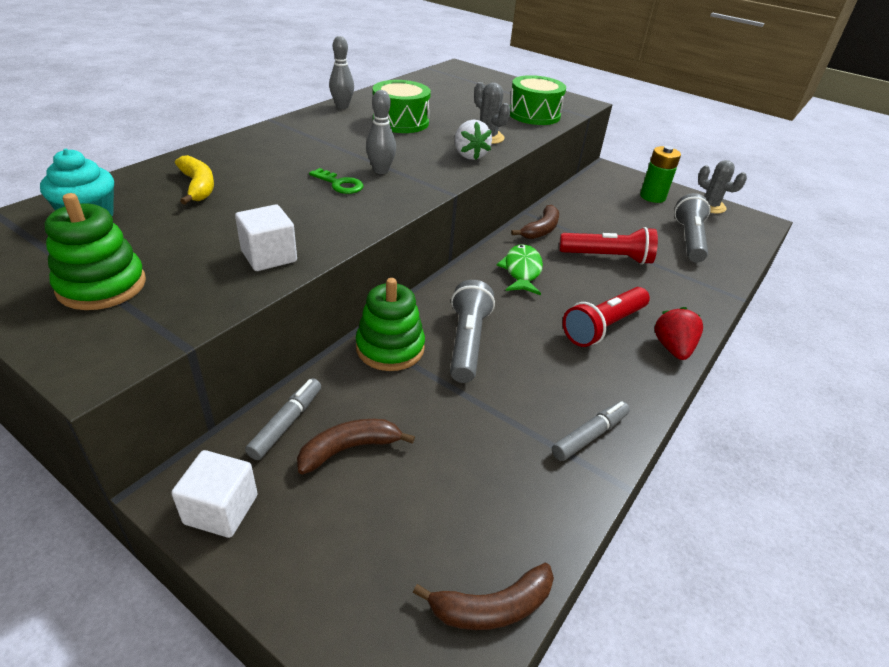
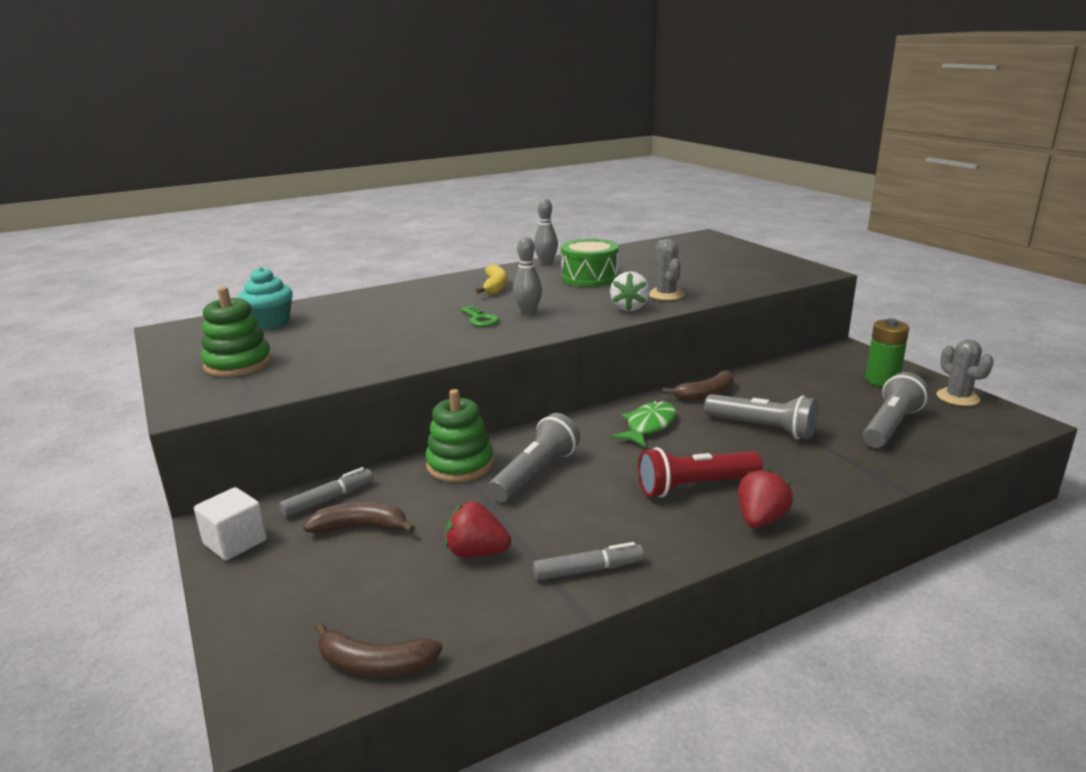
camera: 30 degrees right, 15 degrees down
(198, 187) = (364, 311): yellow banana -> yellow banana (495, 286)
(269, 256) = (370, 361): white cube -> none
(484, 445) = (476, 552): none -> red strawberry
(534, 115) = (743, 279): green drum -> none
(607, 257) = (762, 428): red flashlight -> grey flashlight

